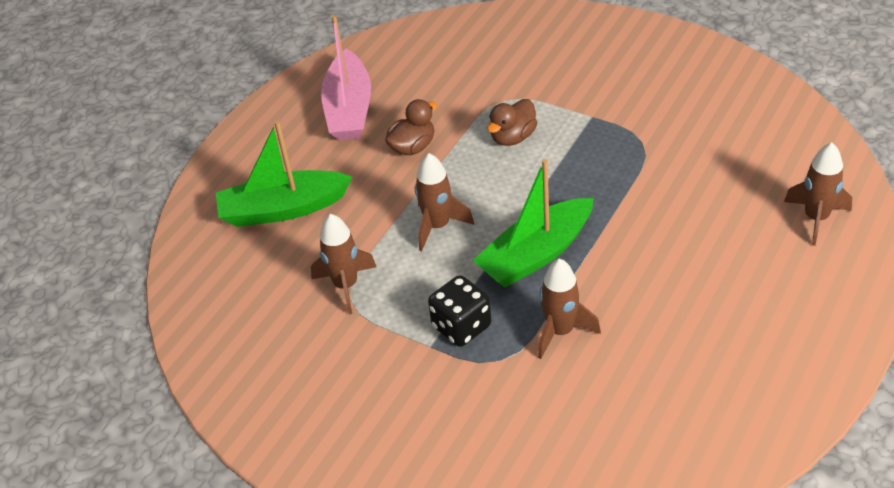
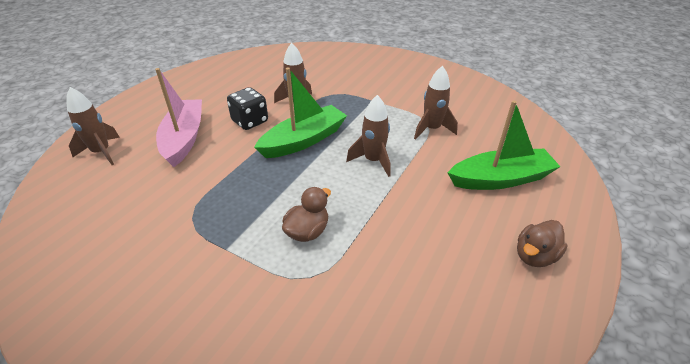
camera: 175 degrees right, 5 degrees down
(349, 109) = (480, 277): pink boat -> pink boat (184, 138)
(413, 147) = (402, 227): brown duck -> brown duck (535, 256)
(461, 326) = (354, 107): black dice -> black dice (250, 121)

